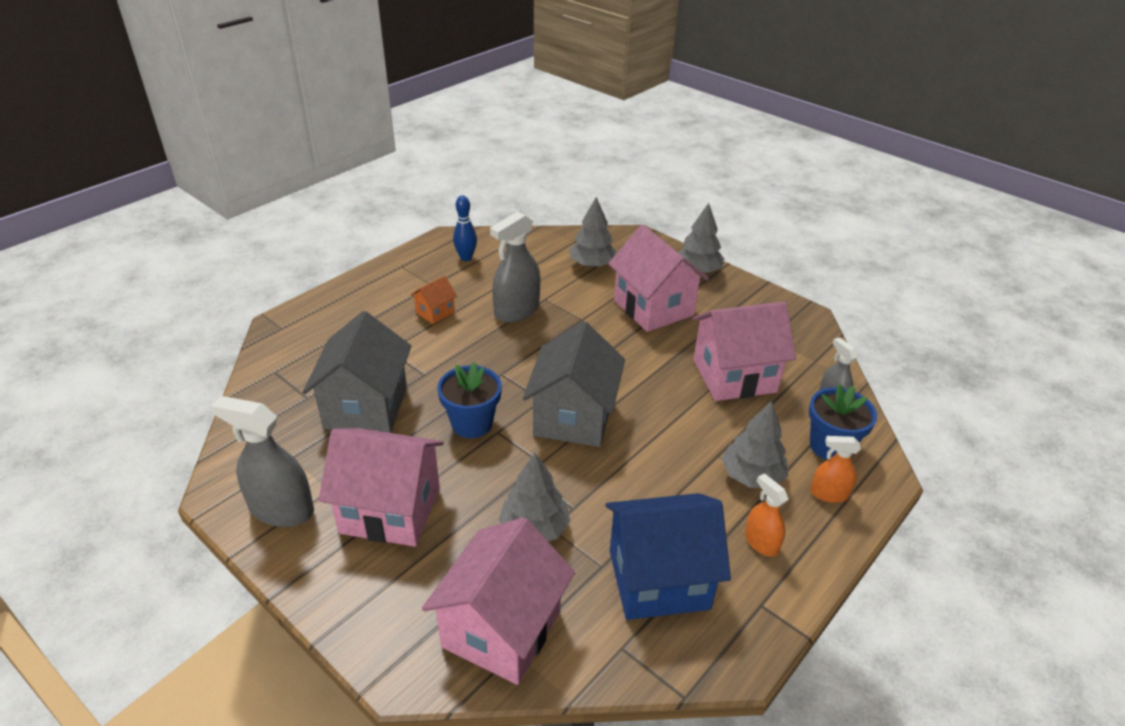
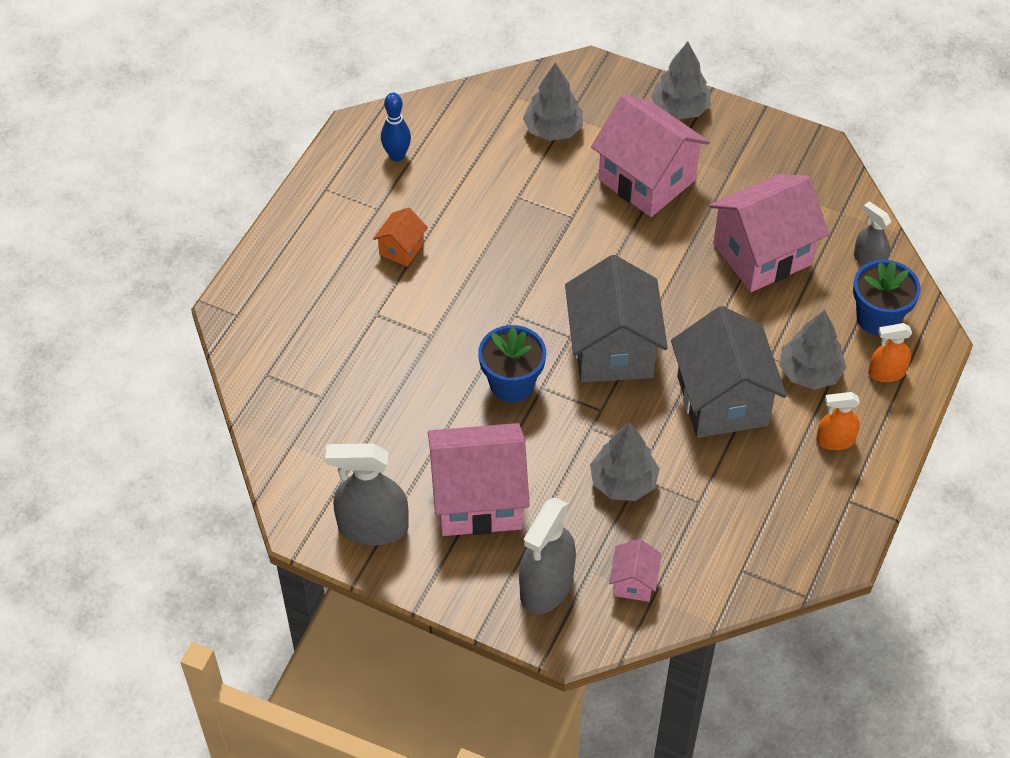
camera: 15 degrees left, 15 degrees up
(366, 407) = (391, 393): grey house -> grey house (722, 401)
(502, 628) = (633, 582): pink house -> pink house, size x0.47
(517, 310) = (493, 222): grey spray bottle -> grey spray bottle (546, 586)
(658, 579) = (753, 501): blue house -> none
(761, 542) = (835, 440): orange spray bottle -> orange spray bottle turned 45 degrees counterclockwise

